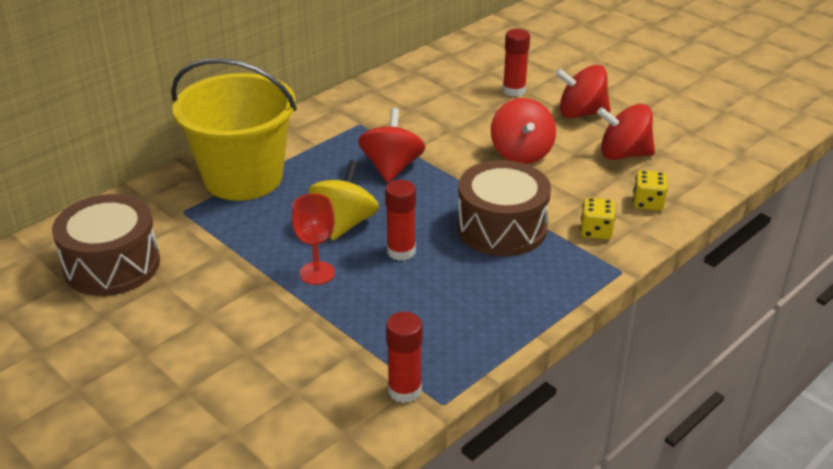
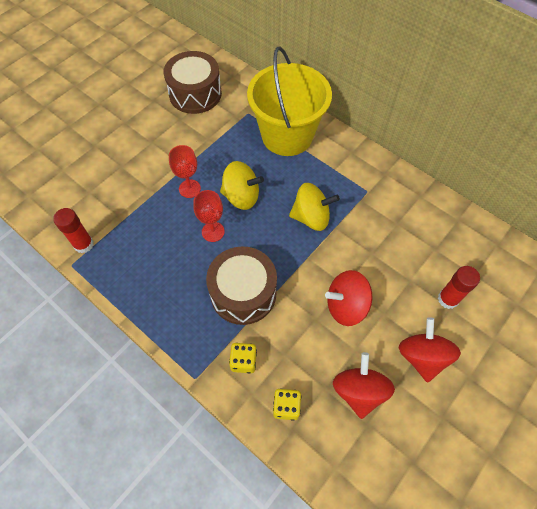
camera: 85 degrees right, 25 degrees up
(392, 168) = (311, 217): red spinning top -> yellow spinning top
(401, 251) = (213, 232): red glue stick -> red goblet

